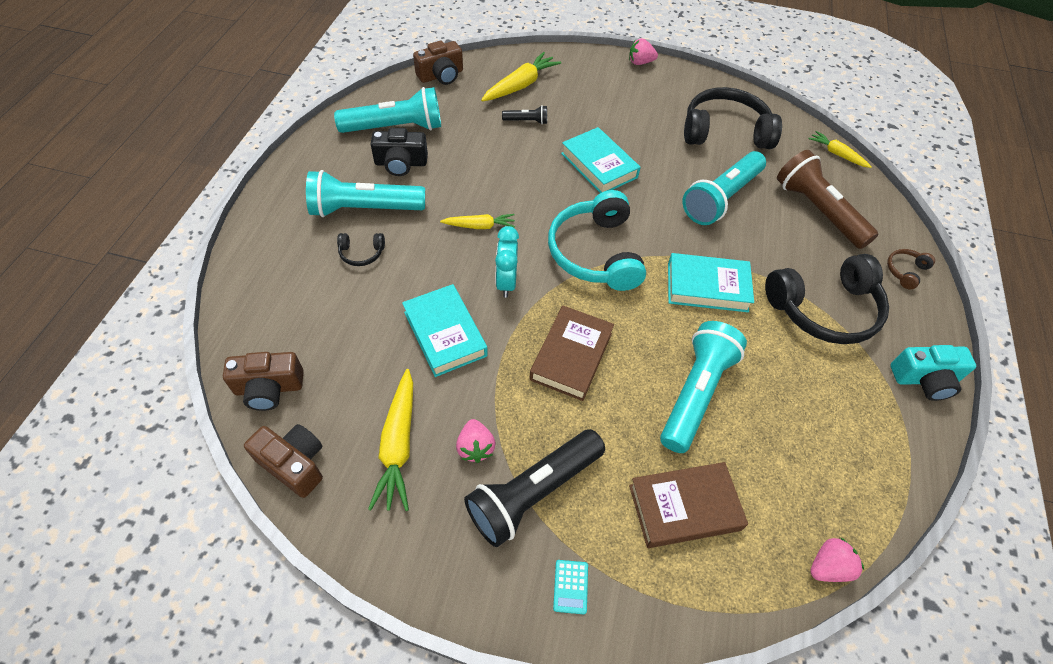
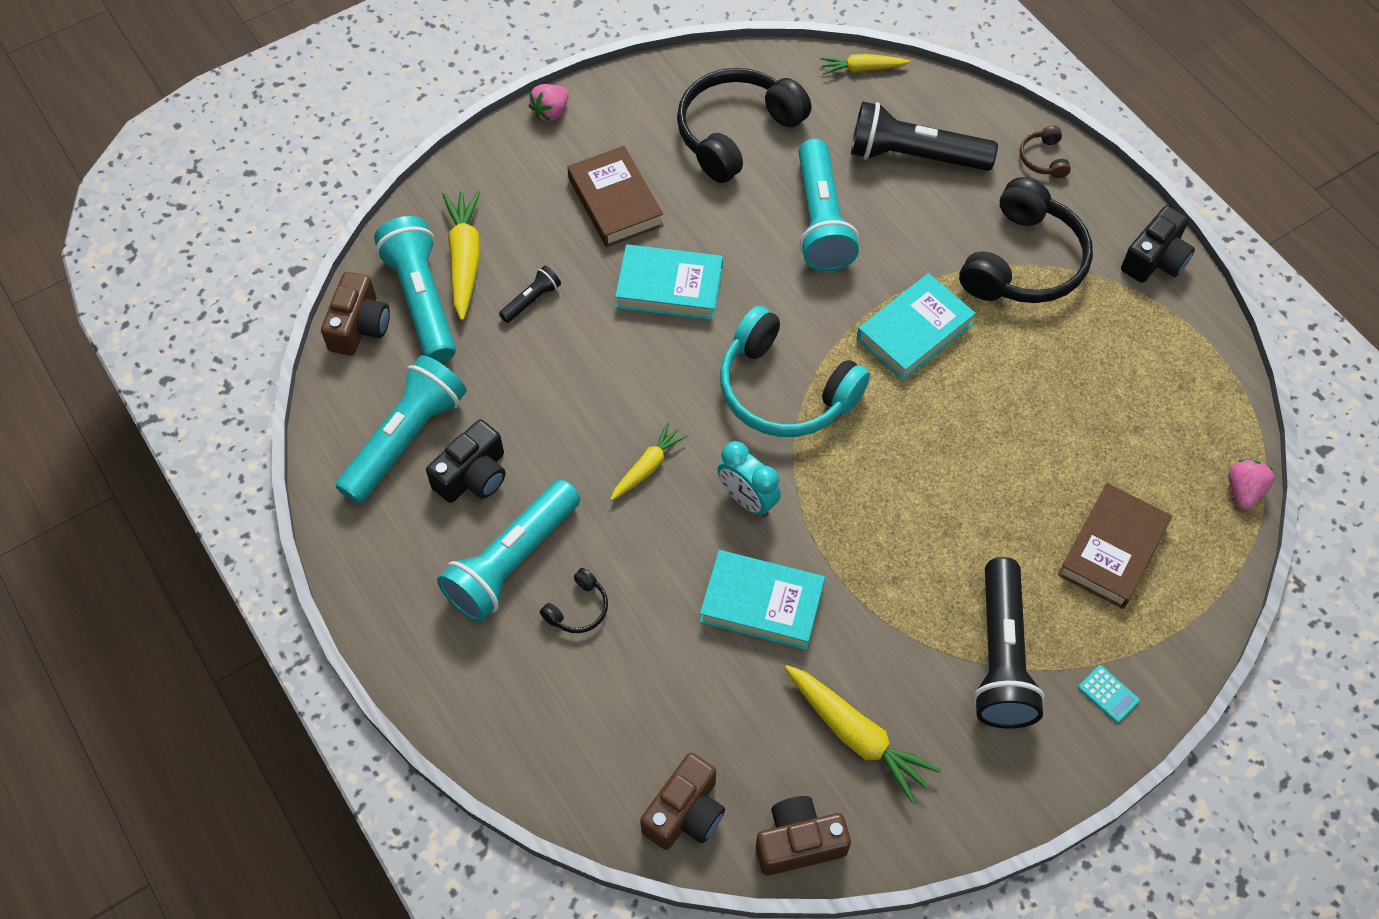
camera: 45 degrees left, 5 degrees up
(475, 447) = (915, 671): pink strawberry -> none
(571, 356) = (888, 513): brown book -> brown book (615, 202)
(695, 393) = (1016, 445): turquoise flashlight -> turquoise flashlight (422, 300)
(817, 211) = (914, 156): brown flashlight -> black flashlight
(924, 379) = (1155, 259): turquoise camera -> black camera

